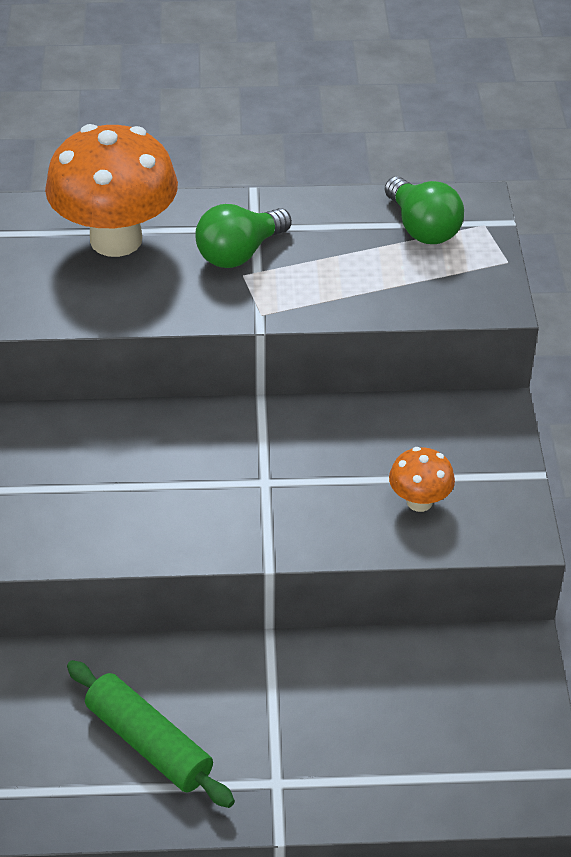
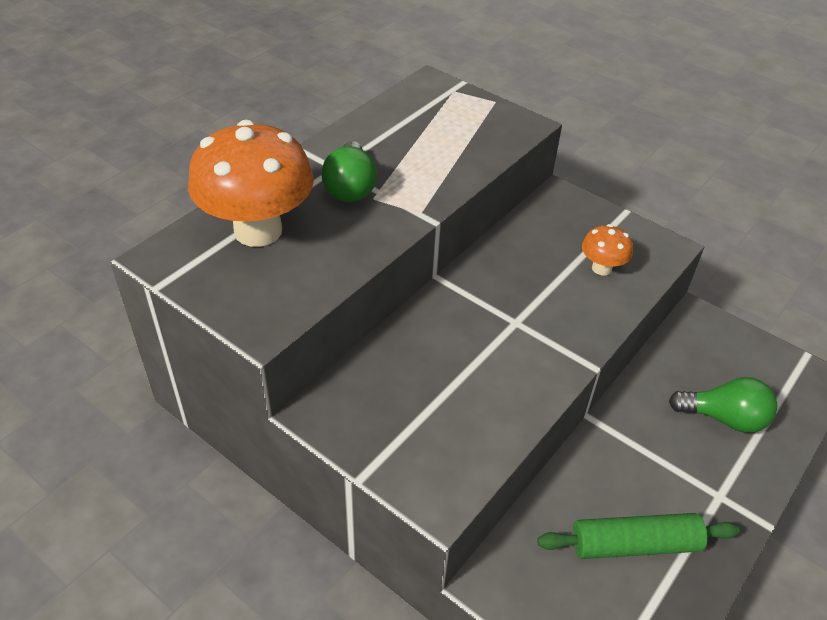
camera: 50 degrees left, 0 degrees up
(422, 228) = (426, 111): green light bulb -> green light bulb (724, 418)

